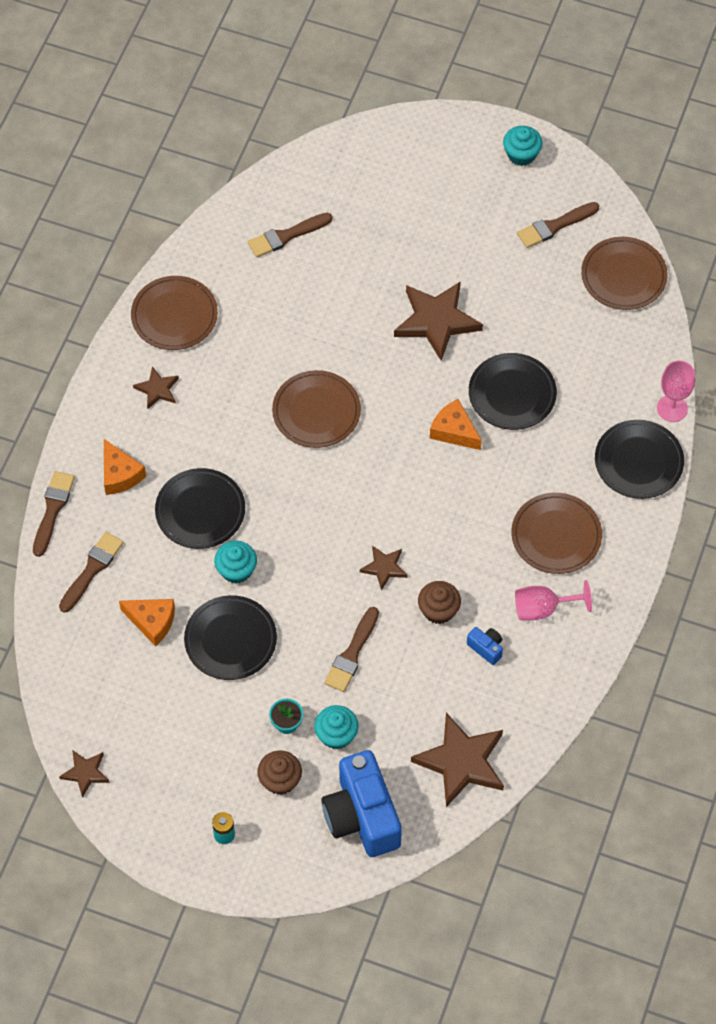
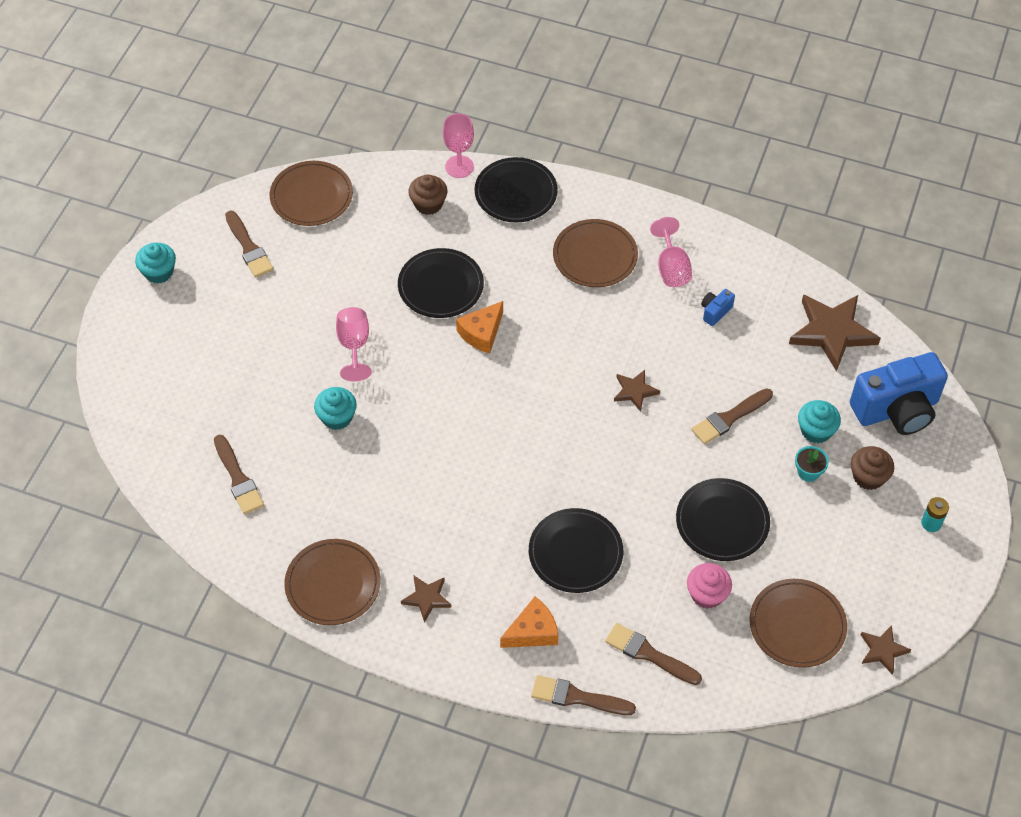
camera: 90 degrees left, 5 degrees down
(152, 622) = (707, 594): orange cheese -> pink cupcake
(236, 570) = (643, 518): turquoise cupcake -> turquoise cupcake (337, 417)
(316, 411) = (457, 449): brown plate -> brown plate (797, 625)
(352, 654) = (729, 418): brown brush -> brown brush turned 120 degrees clockwise
(436, 321) = (354, 346): brown star -> pink goblet
(438, 610) = (678, 348): brown cupcake -> brown cupcake (428, 204)

